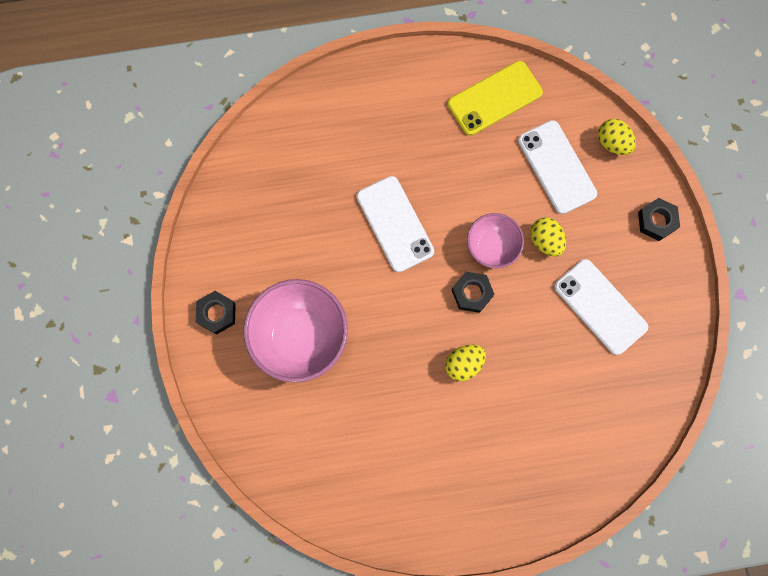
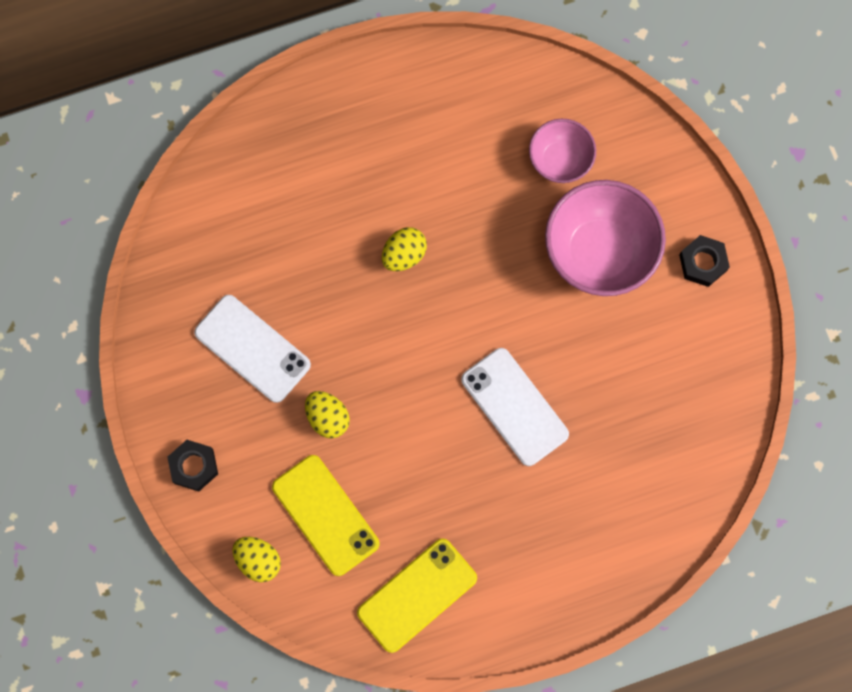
camera: 170 degrees right, 0 degrees up
(472, 293) = (407, 338): black nut -> none
(491, 247) = (392, 398): pink bowl -> pink bowl (560, 160)
(557, 167) = (325, 515): white phone -> yellow phone

